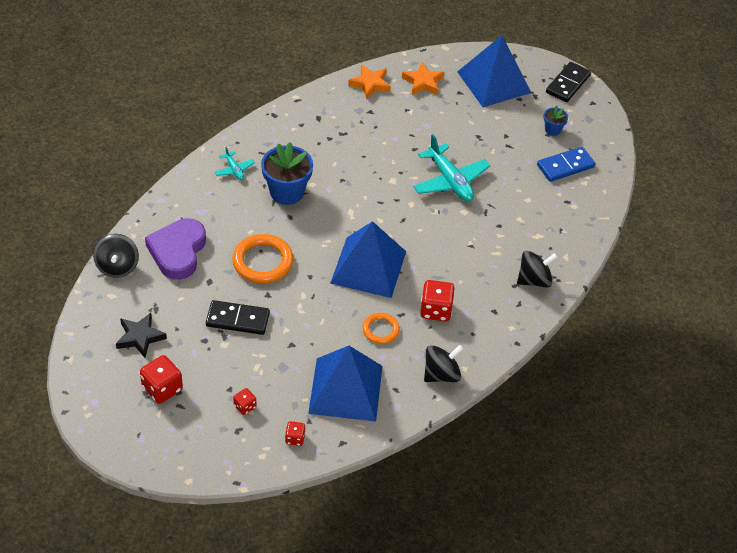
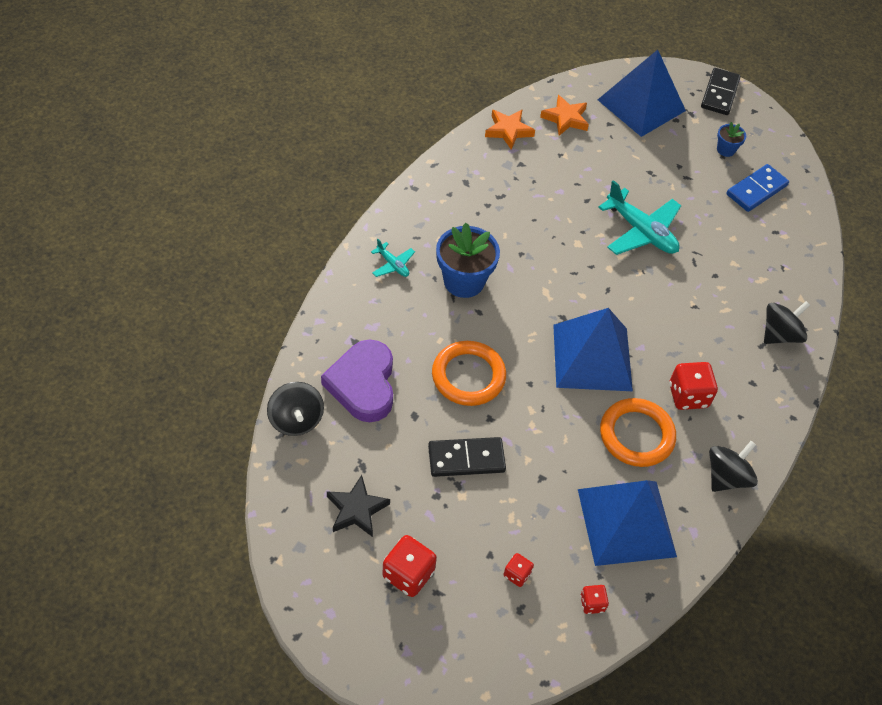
camera: 15 degrees left, 5 degrees up
(380, 330) = (636, 435): orange ring -> orange ring, size x1.69

